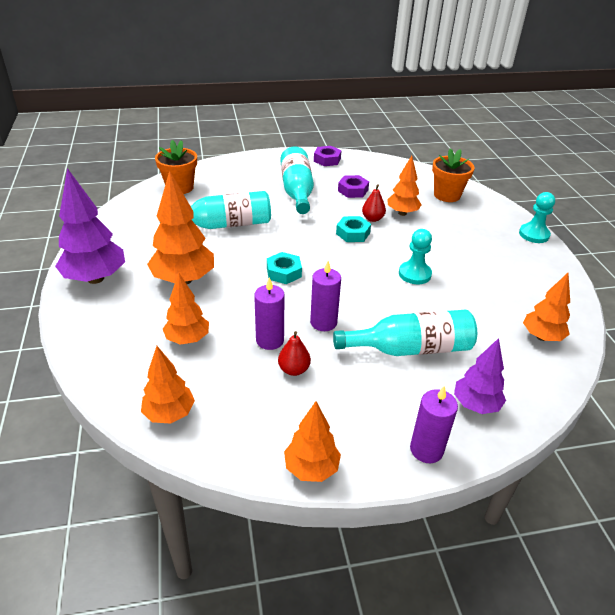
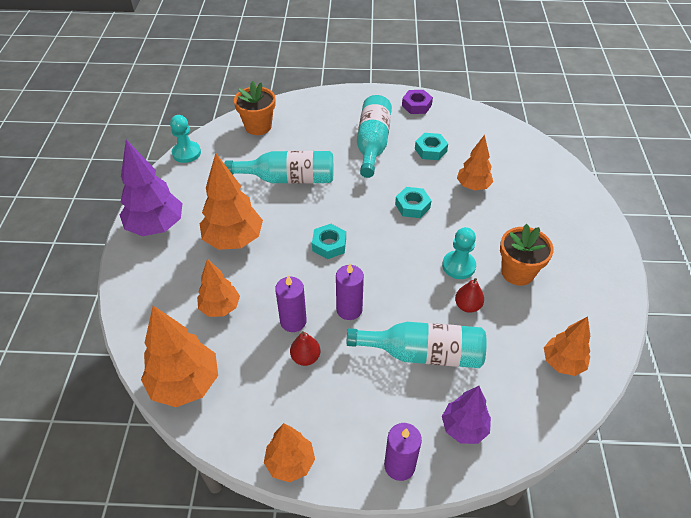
camera: 15 degrees right, 10 degrees up
(169, 414) = (185, 383): orange tree -> orange tree, size x1.60
(353, 190) = (430, 150): purple nut -> turquoise nut
(372, 219) = (439, 190): red pear -> red pear (467, 306)
(447, 195) = (530, 168): orange flower pot -> orange flower pot (517, 272)
(534, 234) = (607, 233): turquoise pawn -> turquoise pawn (186, 153)

